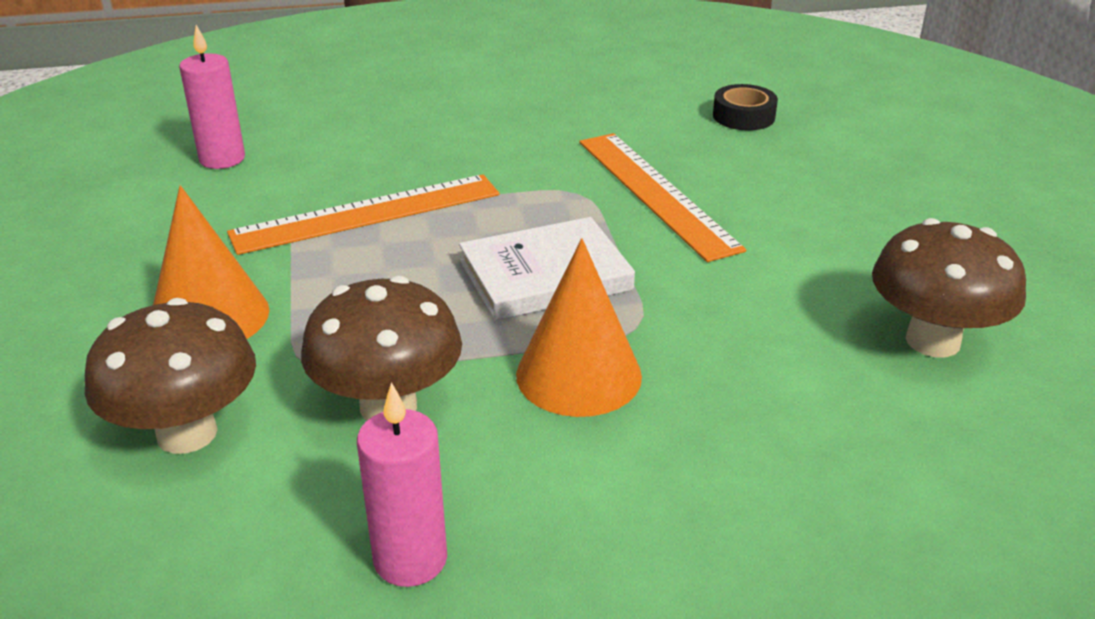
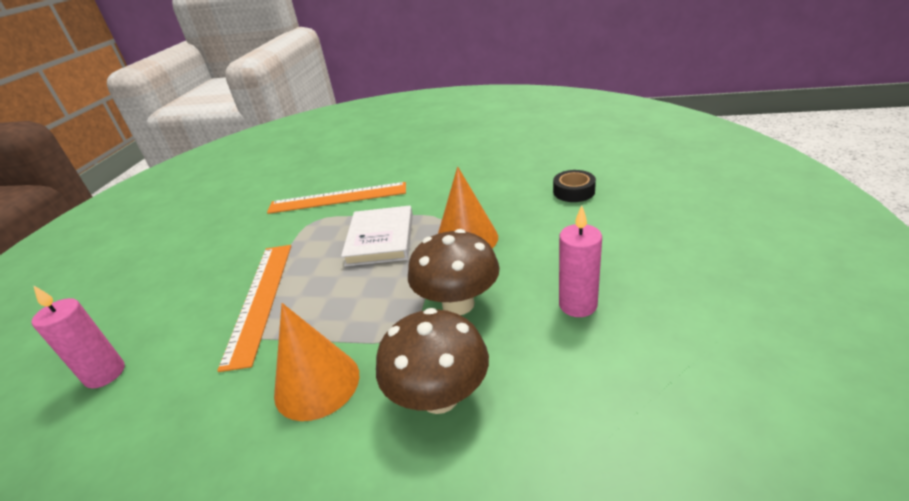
camera: 65 degrees left, 0 degrees up
(743, 116) = (296, 166): black tape -> black tape (574, 191)
(932, 341) = (492, 156): brown mushroom -> none

